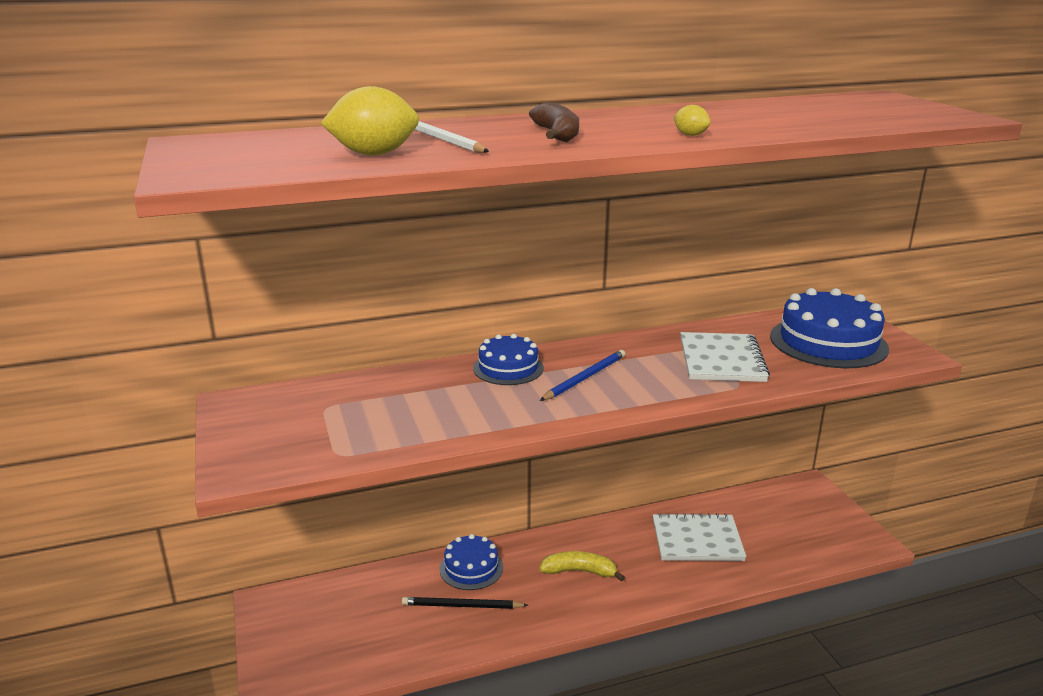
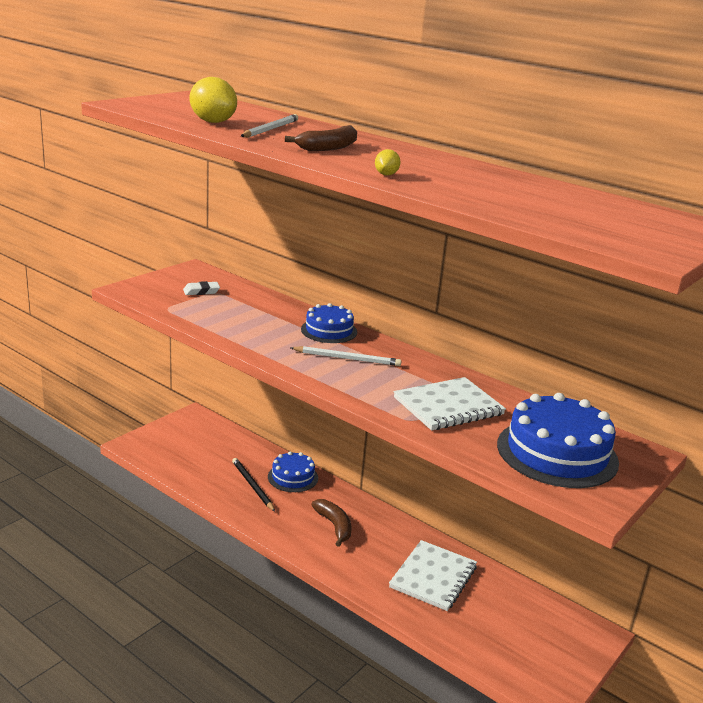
camera: 55 degrees right, 0 degrees up
(313, 416) = (201, 291): none -> white eraser
(579, 571) = (334, 526): yellow banana -> brown banana
(585, 378) = (347, 358): blue pencil -> white pencil
(697, 540) = (433, 577): white notebook -> white notebook turned 60 degrees clockwise

